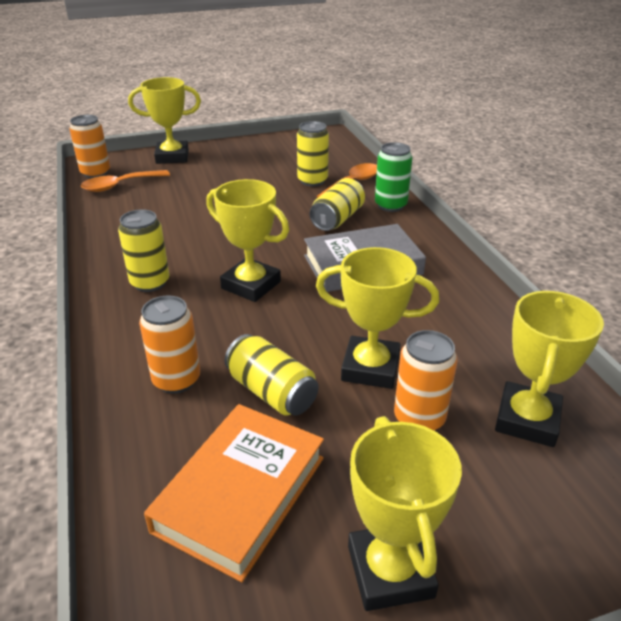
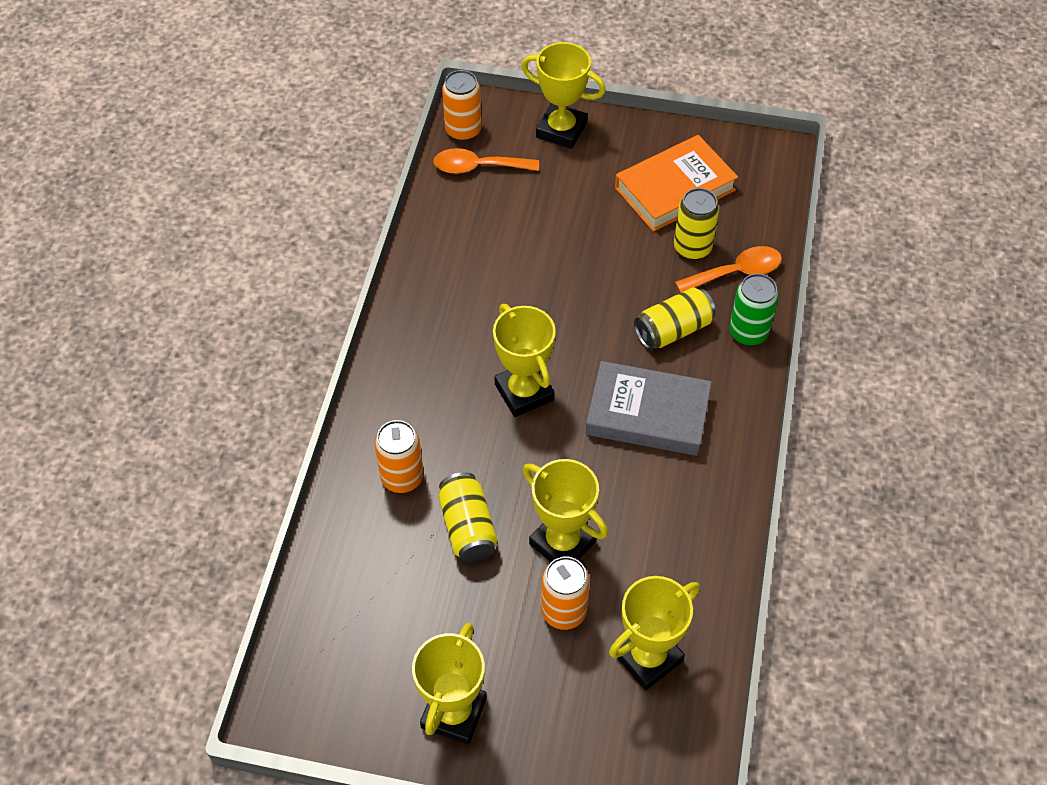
camera: 30 degrees right, 20 degrees up
(150, 283) = (436, 346): yellow can -> none
(240, 493) = (394, 606): orange book -> orange book (675, 189)

